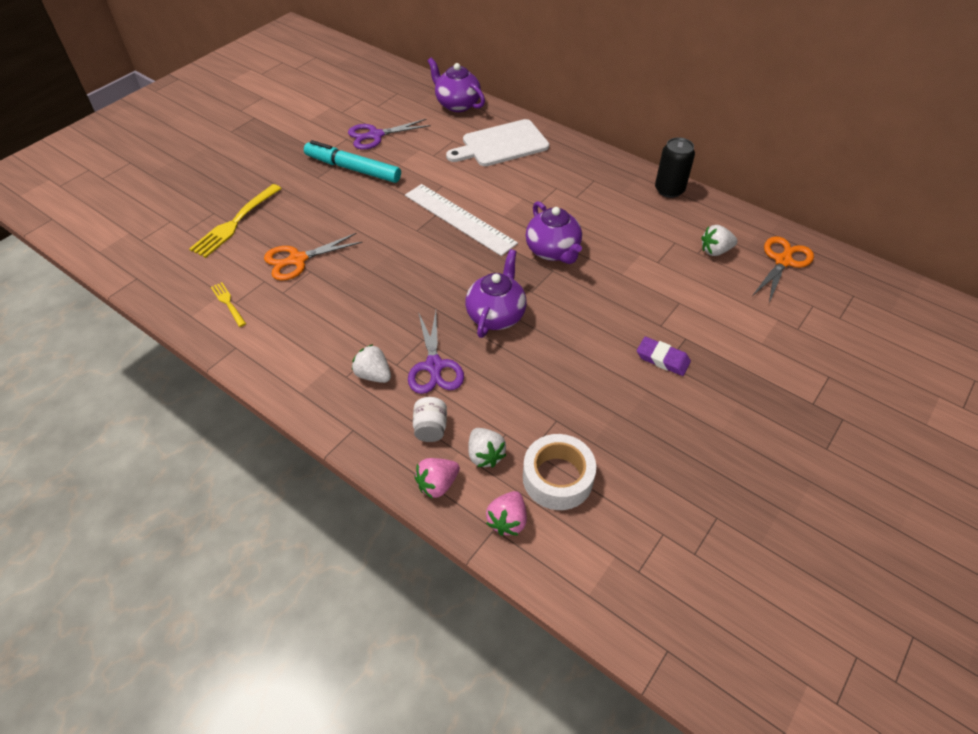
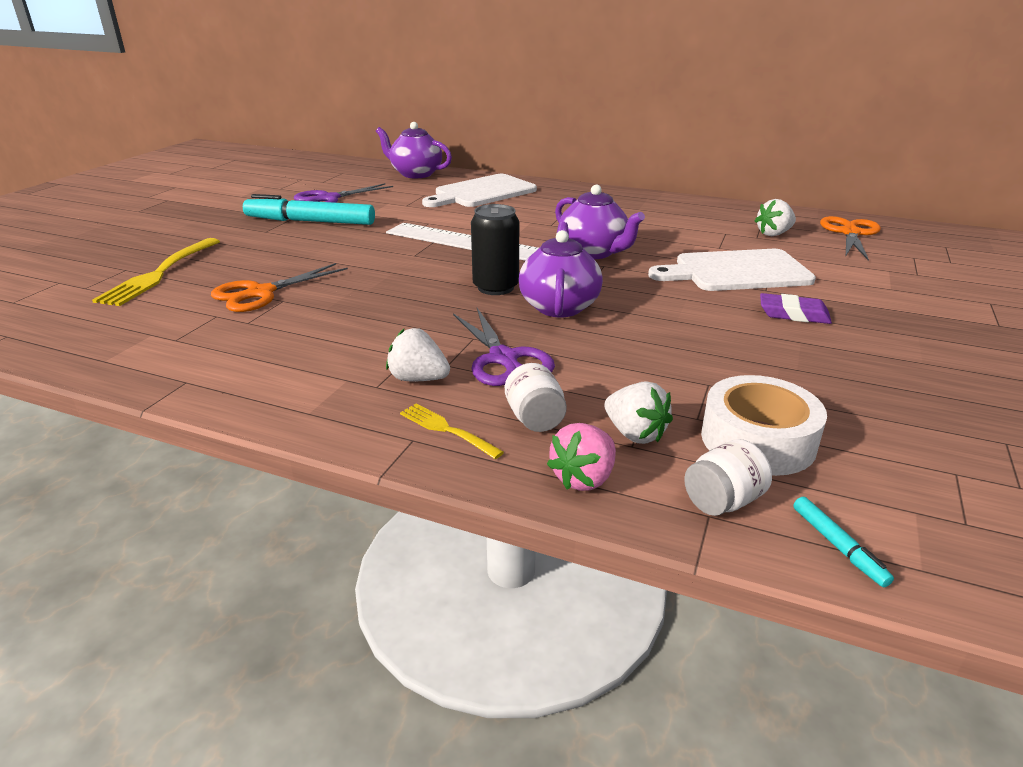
camera: 15 degrees left, 20 degrees down
(228, 303) = (164, 341): yellow fork -> yellow fork (448, 430)
(507, 521) = (722, 501): pink strawberry -> white jar
(552, 568) = (838, 546): none -> turquoise marker
(652, 298) = (737, 272): none -> white cutting board
(669, 190) = (687, 203): black can -> black can (495, 287)

